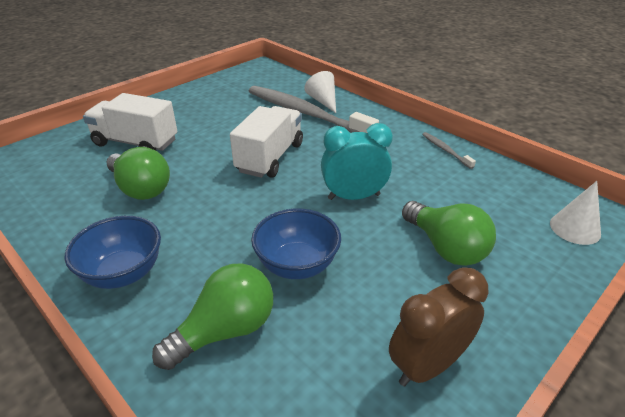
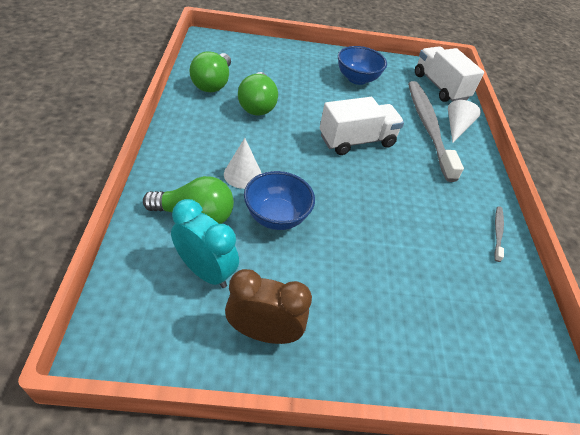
camera: 40 degrees right, 10 degrees up
(123, 273) = (190, 146): blue bowl -> blue bowl (357, 79)
(135, 143) = (291, 74): white truck -> white truck (440, 87)
(354, 197) = (372, 208): turquoise clock -> turquoise clock (205, 271)
(445, 247) = (382, 289): green light bulb -> green light bulb (213, 83)
(575, 228) = (509, 370): white cone -> white cone (242, 174)

